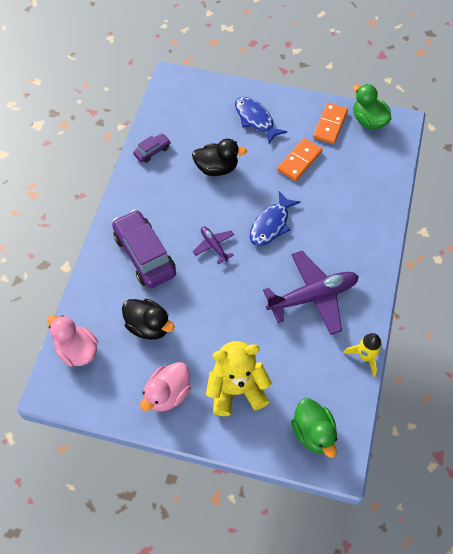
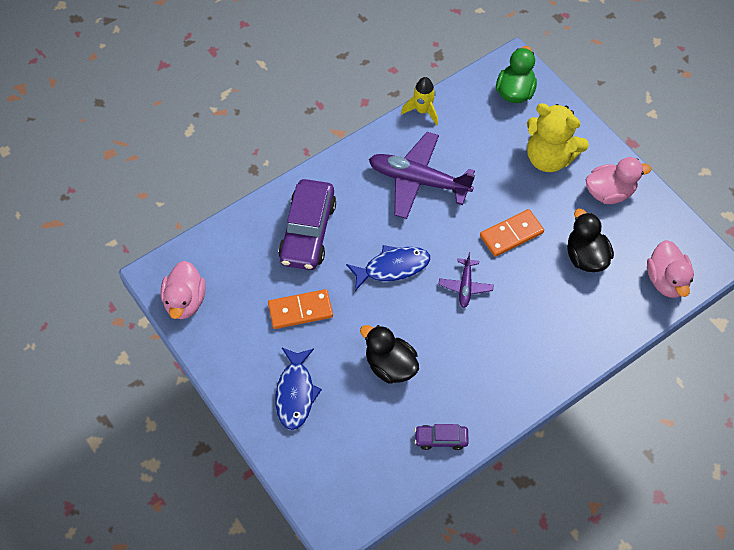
camera: 140 degrees left, 0 degrees up
(145, 255) = (539, 325): purple car -> purple car (307, 232)
(330, 125) = (227, 326): orange domino -> orange domino (511, 234)
(368, 121) = (185, 301): green duck -> pink duck

